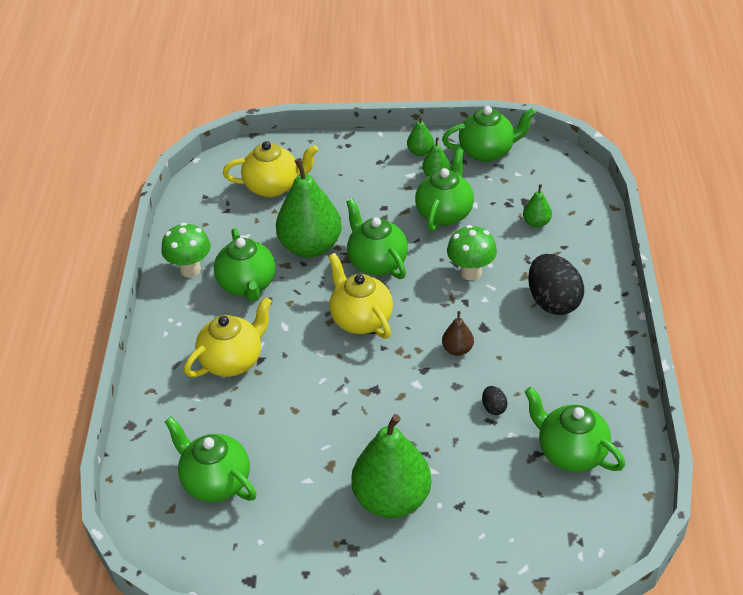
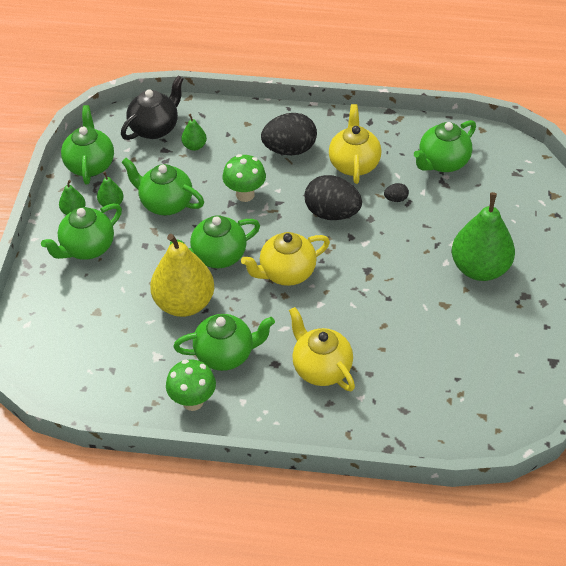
camera: 85 degrees left, 5 degrees up
(215, 482) = (457, 383): green teapot -> green teapot (87, 248)
(273, 186) = (88, 329): yellow teapot -> yellow teapot (354, 164)
(310, 246) = (184, 303): green pear -> yellow pear
(457, 349) = (332, 213): brown pear -> black egg
(555, 188) = (155, 128): none -> black teapot

